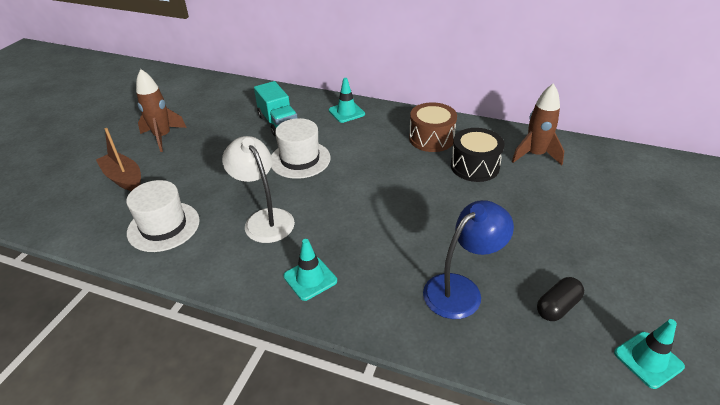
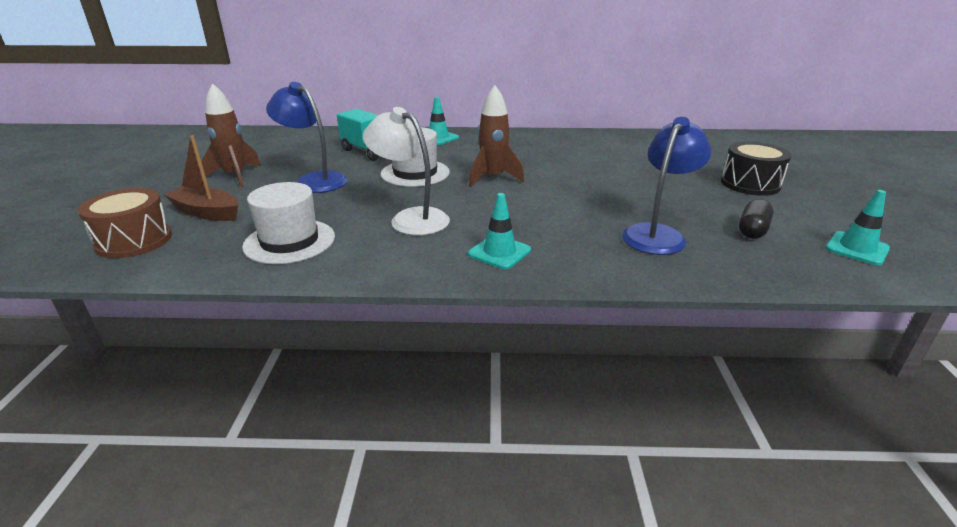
camera: 20 degrees left, 10 degrees down
(217, 153) = (314, 180): none -> blue lamp
(431, 138) = (538, 145): brown drum -> brown drum (134, 241)
(474, 166) = (595, 157): black drum -> black drum (750, 184)
(535, 155) = (641, 144): brown rocket -> brown rocket (493, 178)

